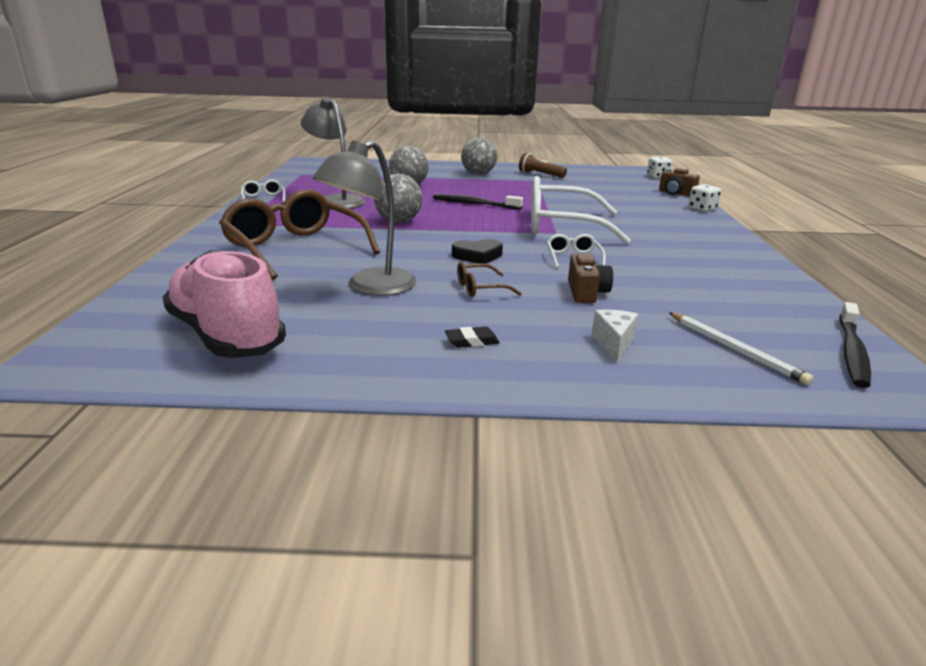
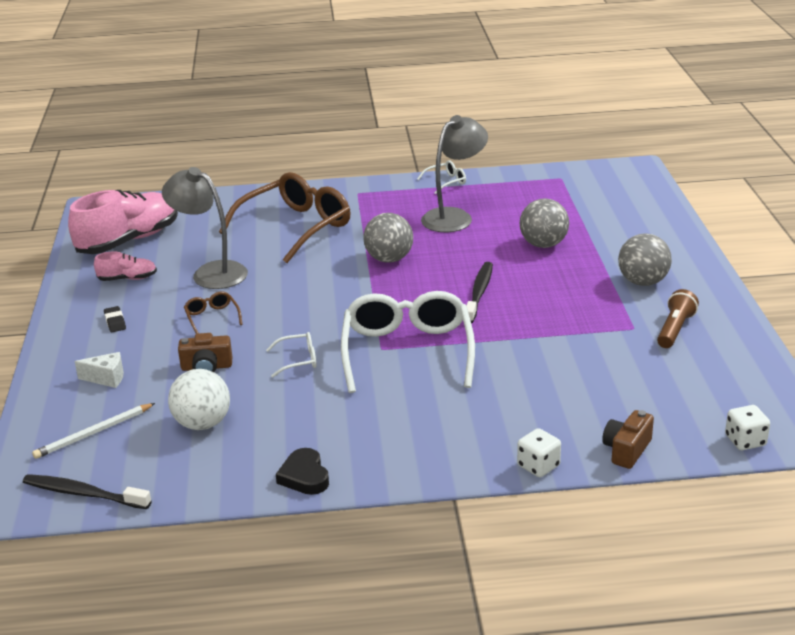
camera: 85 degrees right, 5 degrees up
(350, 335) = (127, 279): none -> pink shoe
(477, 255) = (294, 310): black heart -> black heart (304, 476)
(692, 296) = (202, 424): none -> white ball

